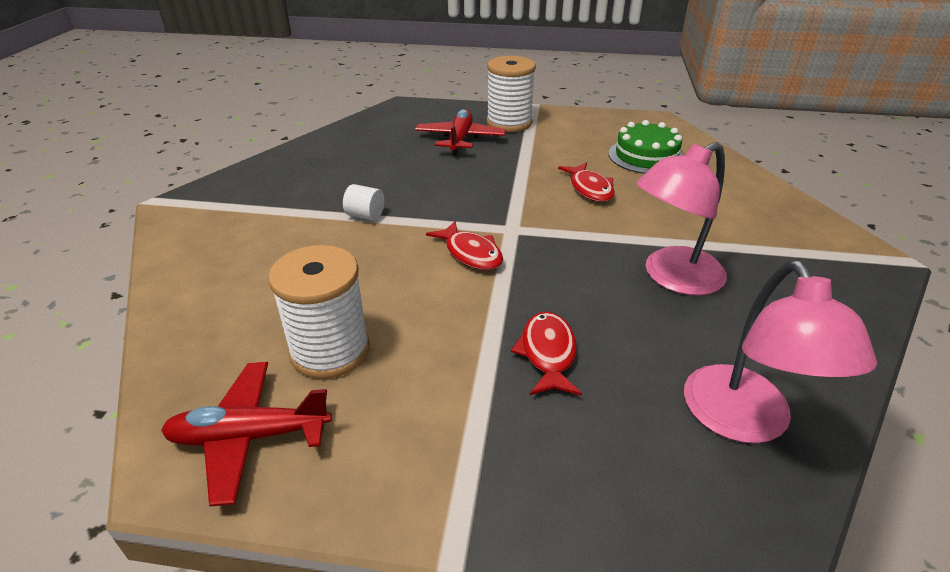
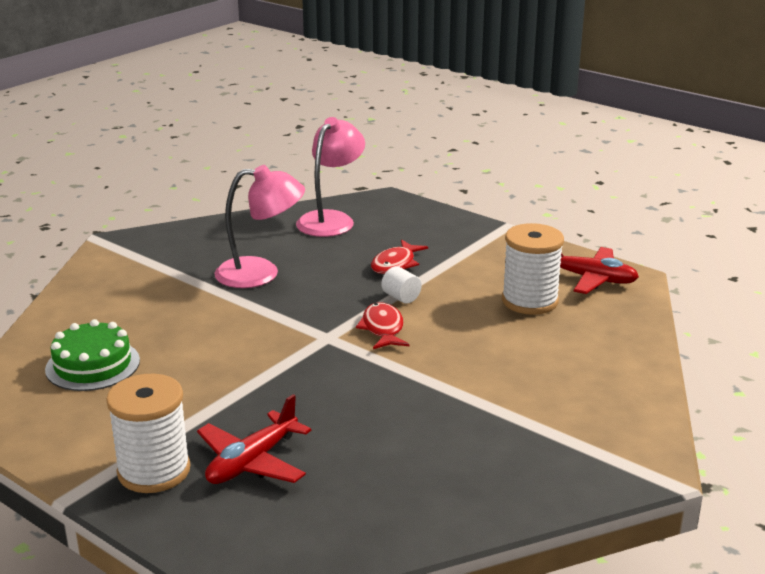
camera: 150 degrees left, 10 degrees down
(365, 215) = (447, 390): white cylinder -> white cylinder (401, 297)
(590, 189) = (208, 349): red fish -> none

